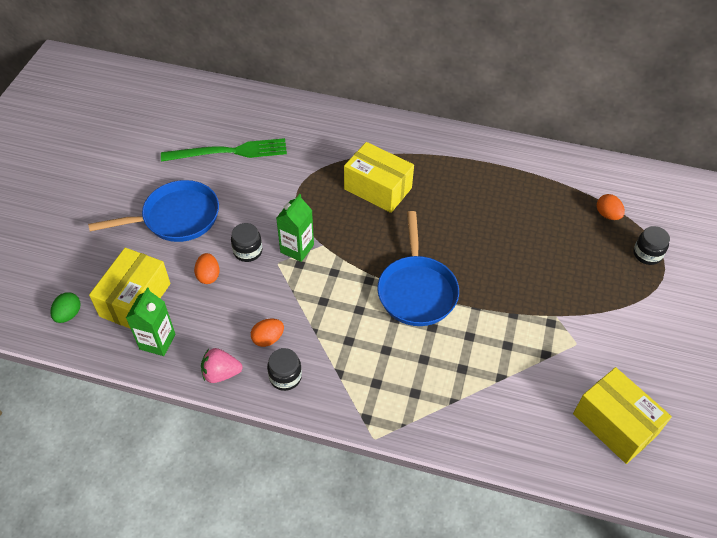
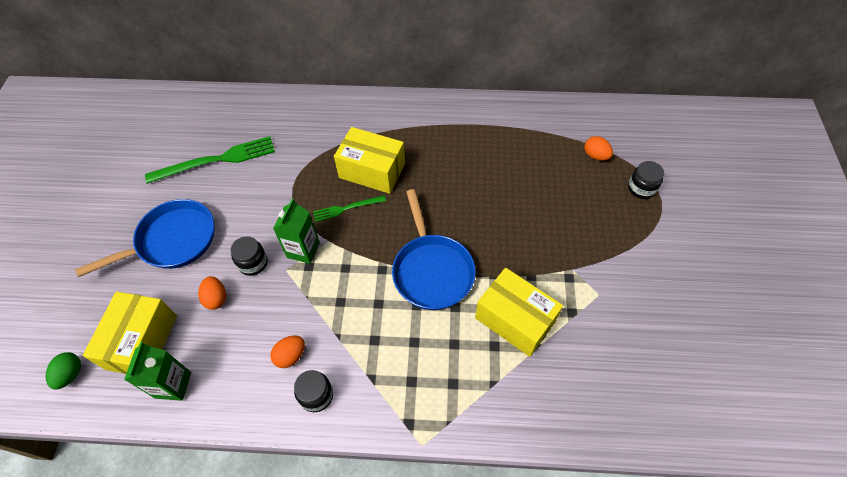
camera: 10 degrees left, 5 degrees up
(221, 373) = (247, 406): pink strawberry -> none
(346, 219) = (346, 208): none -> green fork
(614, 424) = (655, 373): yellow box -> yellow box (515, 320)

